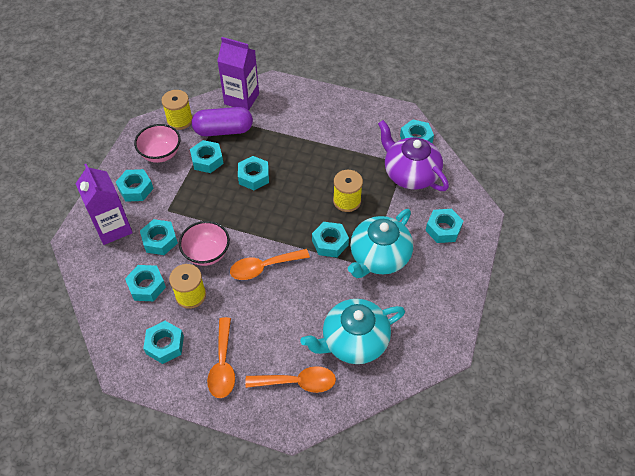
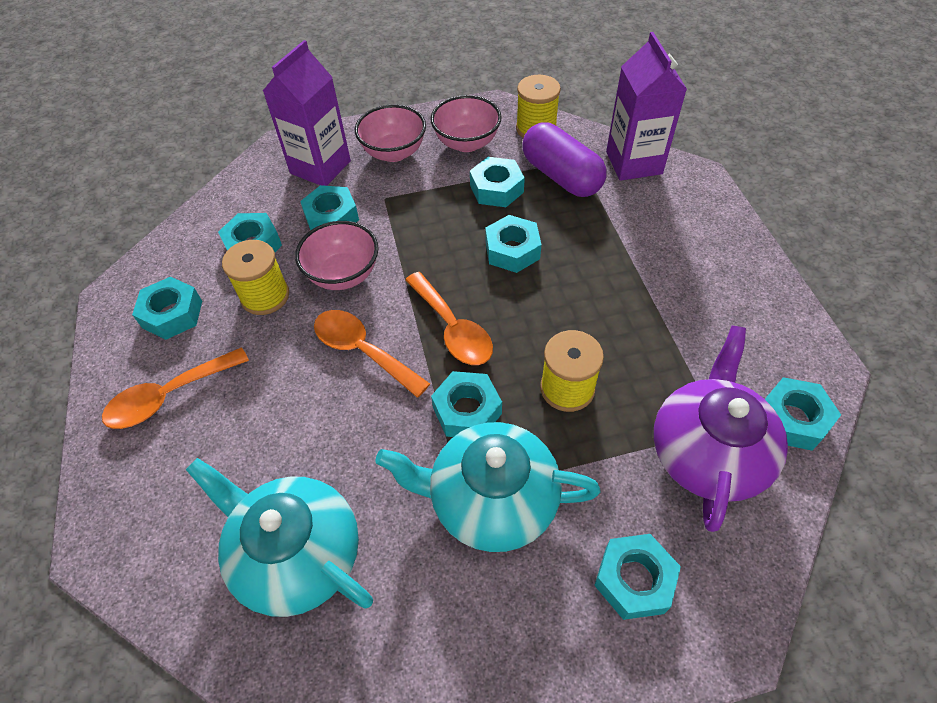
camera: 60 degrees right, 0 degrees up
(135, 189) = (394, 152): turquoise nut -> pink bowl
(297, 382) = (180, 511): orange spoon -> orange spoon (453, 329)

